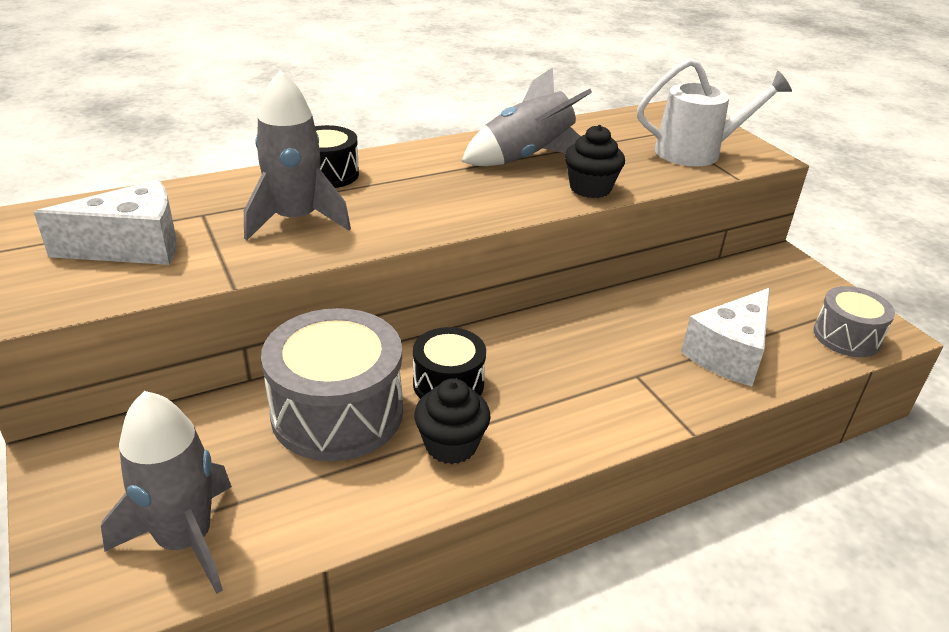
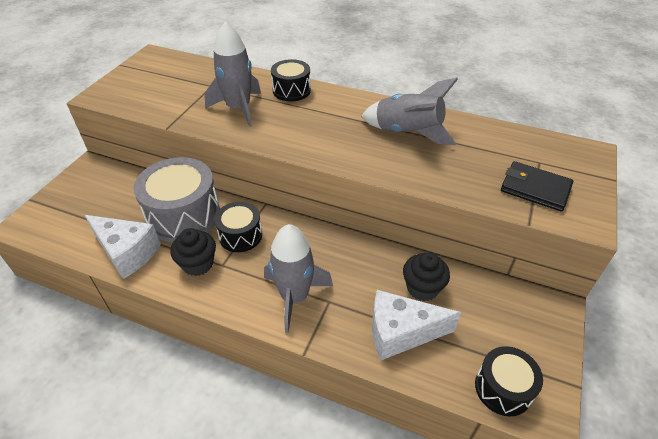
camera: 50 degrees right, 10 degrees up
(133, 247) = (166, 88): white cheese -> white cheese (127, 253)
(185, 539) = (75, 226): grey rocket -> grey rocket (295, 297)
(590, 188) = (409, 172): black cupcake -> black cupcake (422, 288)
(697, 152) = (535, 189): white watering can -> black wallet
(846, 337) = (503, 388): grey drum -> black drum

